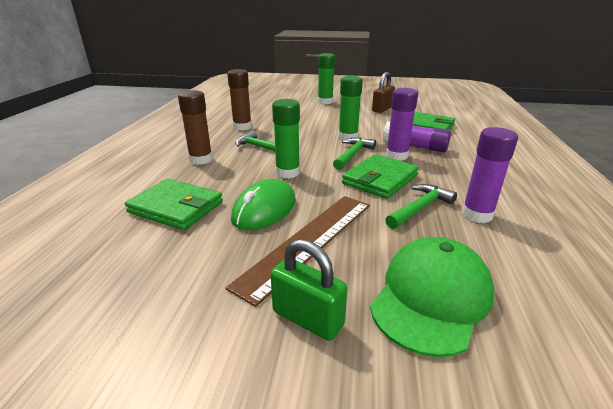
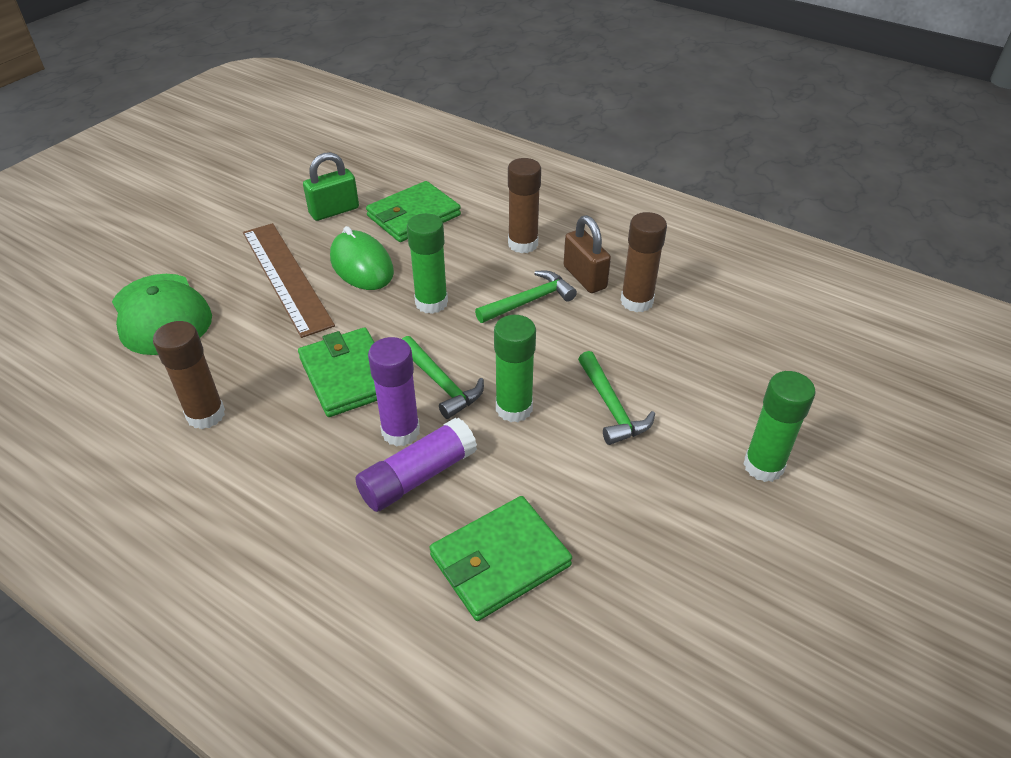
camera: 115 degrees right, 15 degrees up
(307, 318) = (210, 251): green padlock -> green padlock (334, 211)
(382, 109) = (658, 549): brown padlock -> brown padlock (585, 277)
(420, 208) = (261, 375): green hammer -> green hammer (611, 407)
(477, 215) = (206, 415): purple glue stick -> brown glue stick

